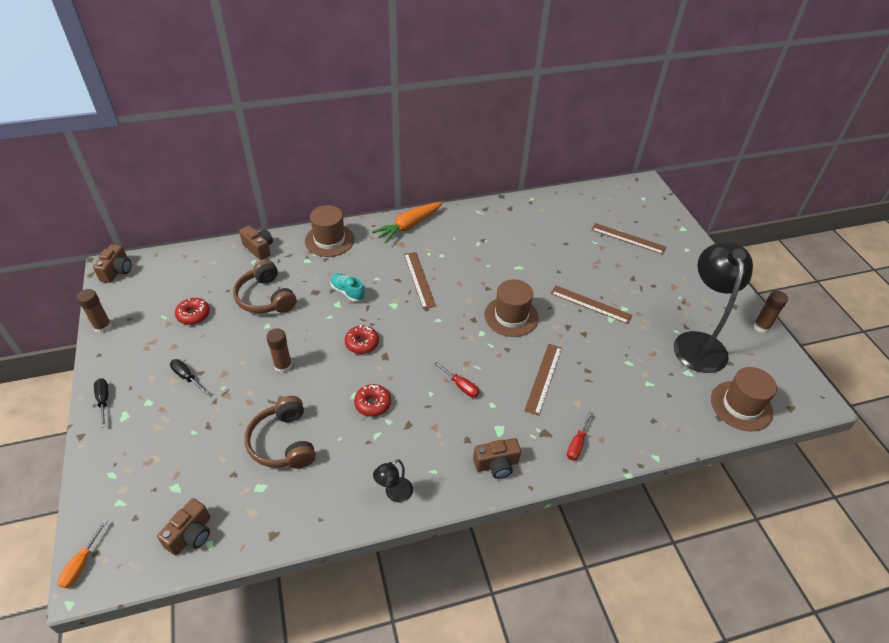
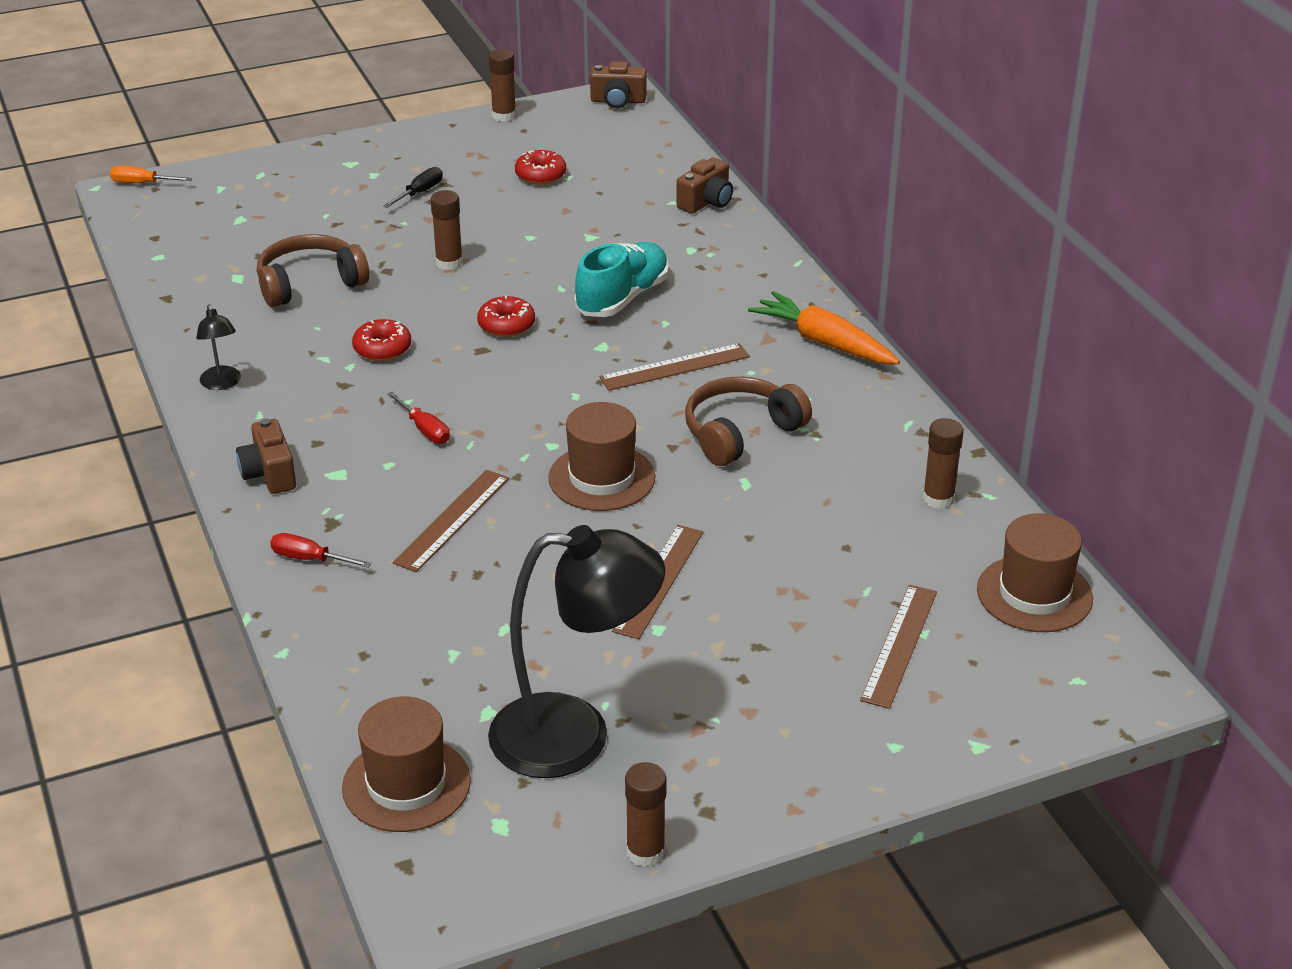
camera: 85 degrees right, 10 degrees down
(103, 400) = (375, 144): black screwdriver -> none
(191, 535) = (172, 242): brown camera -> none
(265, 298) = (590, 226): brown headphones -> brown headphones (740, 433)
(329, 240) = (751, 264): brown hat -> brown hat (1034, 594)
(348, 292) = (622, 298): turquoise shoe -> turquoise shoe, size x1.64
(394, 494) = (222, 383): black lamp -> black lamp turned 150 degrees counterclockwise
(461, 386) = (425, 430): red screwdriver -> red screwdriver turned 75 degrees counterclockwise
(533, 212) = (938, 498): none -> brown glue stick
(544, 378) = (452, 520): brown ruler -> brown ruler turned 75 degrees counterclockwise

